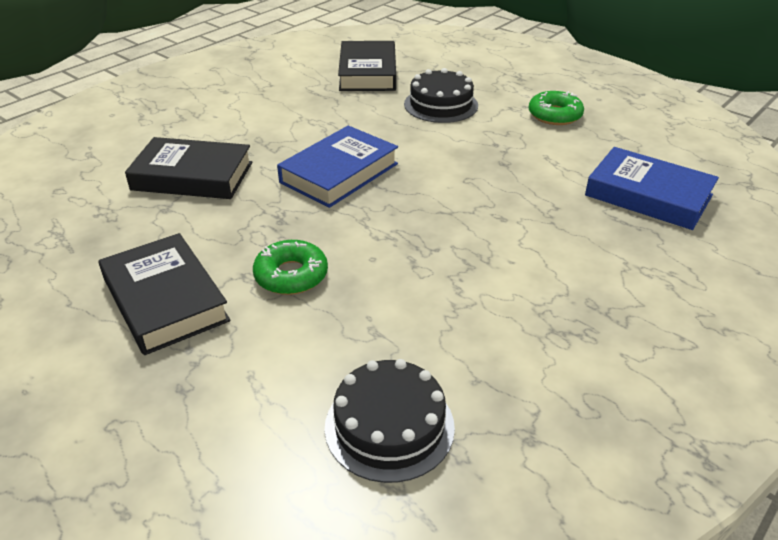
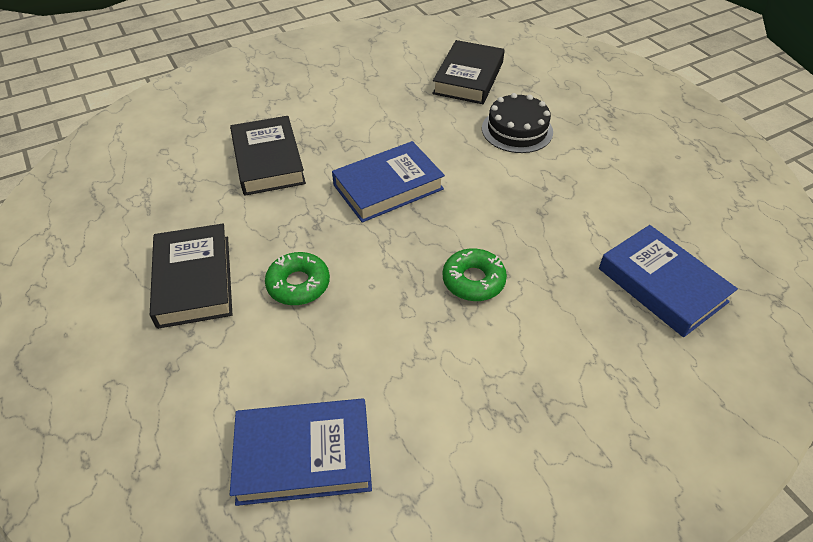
camera: 20 degrees right, 10 degrees up
(192, 176) = (268, 161): black book -> black book turned 45 degrees clockwise
(389, 426) = (304, 455): black cake -> blue book
(555, 115) = (621, 167): green donut -> green donut (473, 280)

